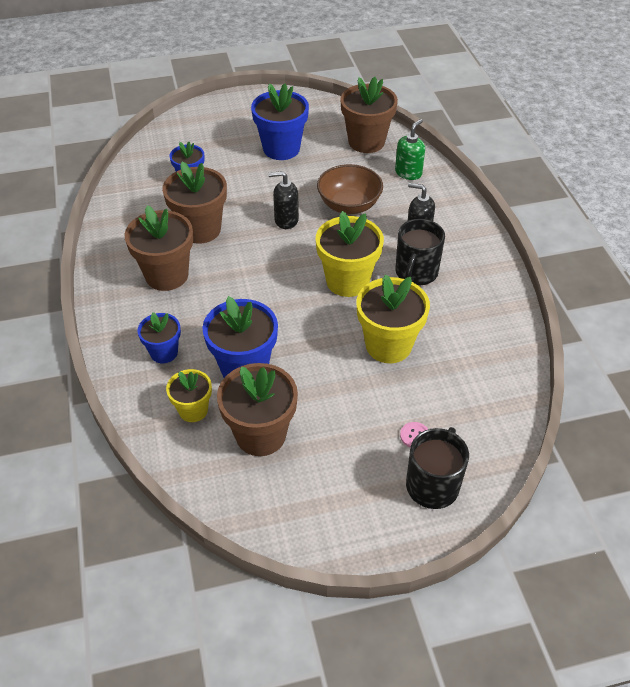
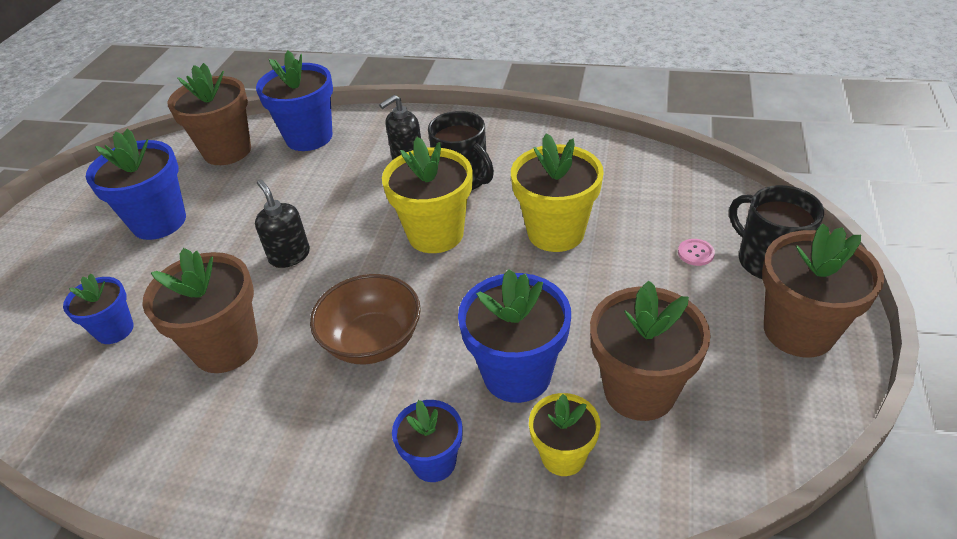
camera: 60 degrees left, 5 degrees down
(167, 275) = (282, 414): brown flower pot -> brown flower pot (798, 331)
(286, 220) = (289, 256): black soap dispenser -> black soap dispenser turned 120 degrees clockwise
(349, 205) = (315, 195): brown bowl -> brown bowl (372, 341)
(408, 173) = (309, 137): green soap dispenser -> blue flower pot

